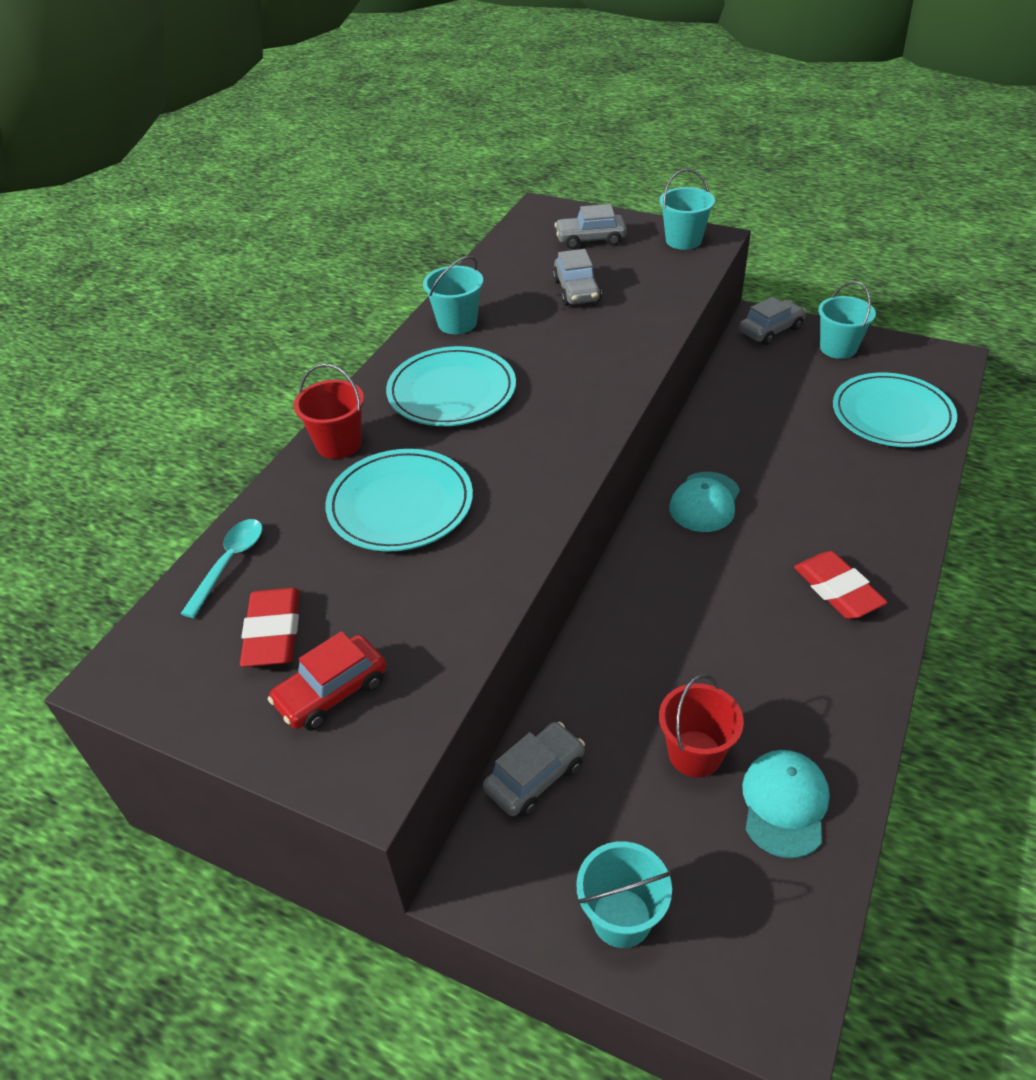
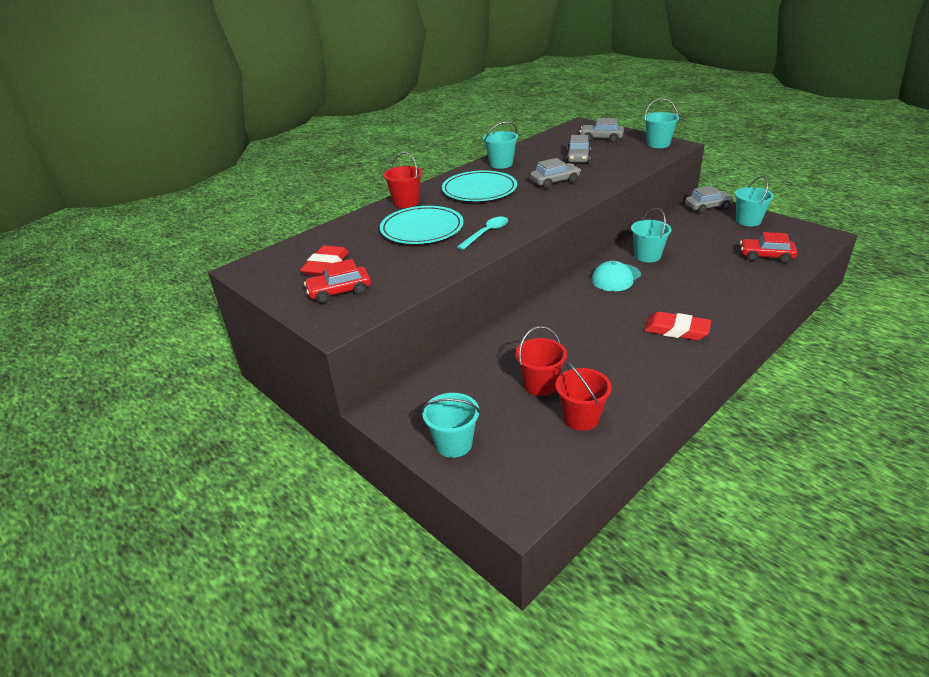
camera: 20 degrees right, 10 degrees down
(230, 563) = (323, 238): turquoise spoon -> turquoise spoon (487, 233)
(535, 777) = (442, 375): grey car -> grey car (555, 182)
(730, 447) = (647, 256): none -> turquoise bucket
(784, 804) = (581, 418): turquoise cap -> red bucket
(837, 590) = (676, 330): red eraser -> red eraser turned 60 degrees counterclockwise
(892, 414) = (766, 256): turquoise plate -> red car

